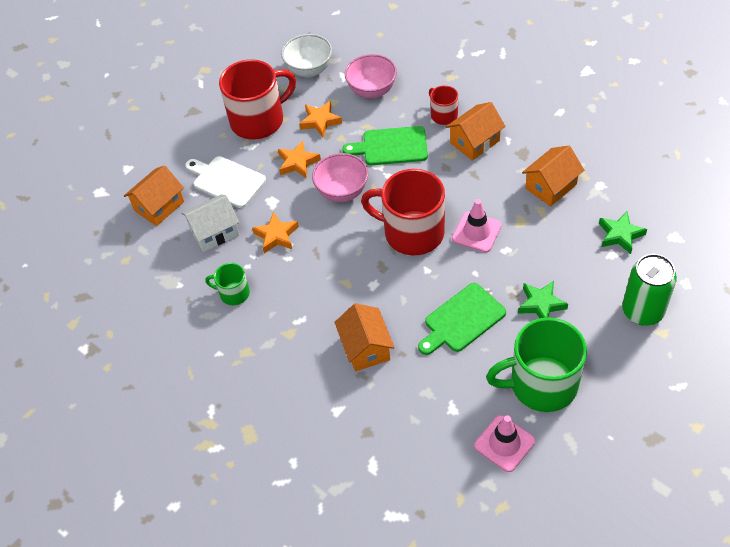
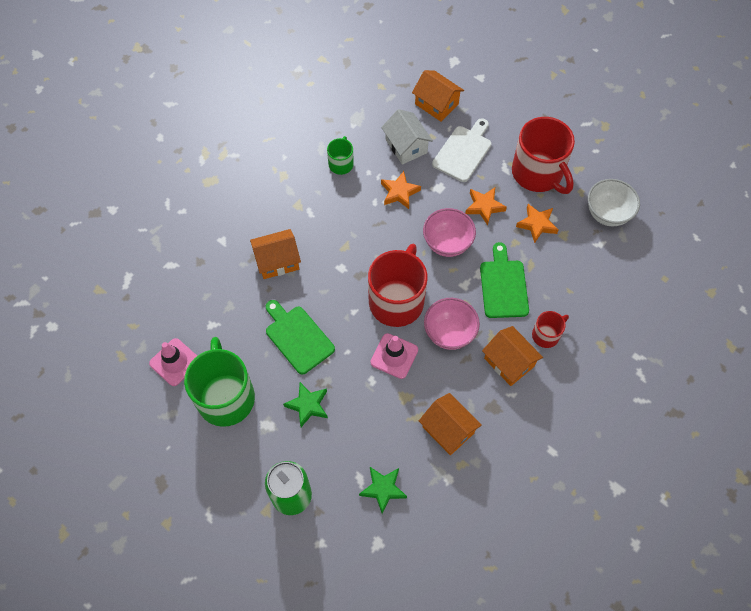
camera: 85 degrees right, 10 degrees up
(372, 91) = (579, 270): pink bowl -> pink bowl (449, 333)

